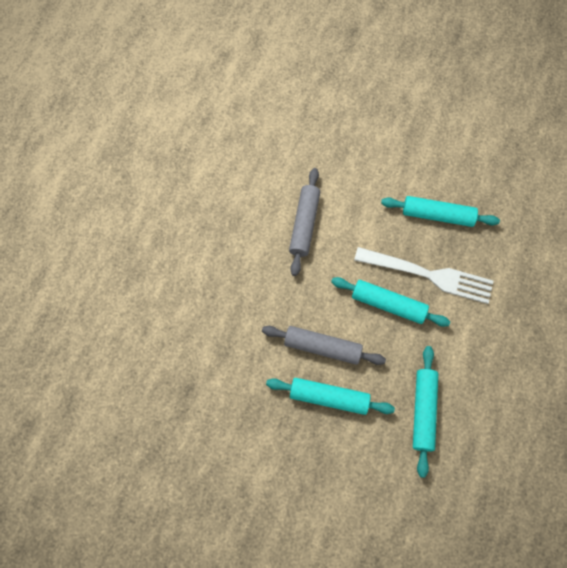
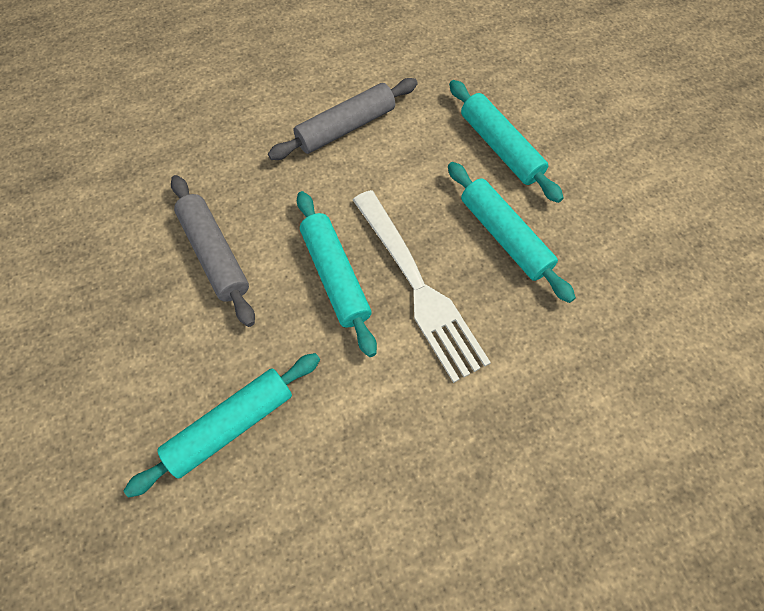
camera: 45 degrees right, 5 degrees down
(329, 398) = (156, 309): turquoise rolling pin -> turquoise rolling pin (500, 148)

